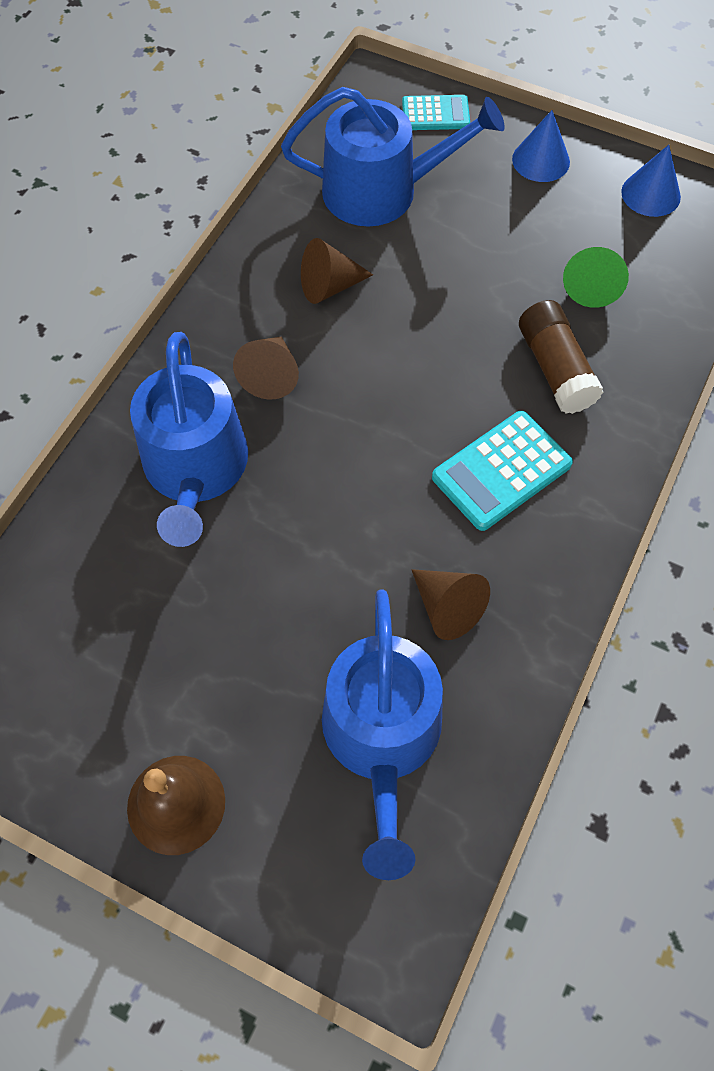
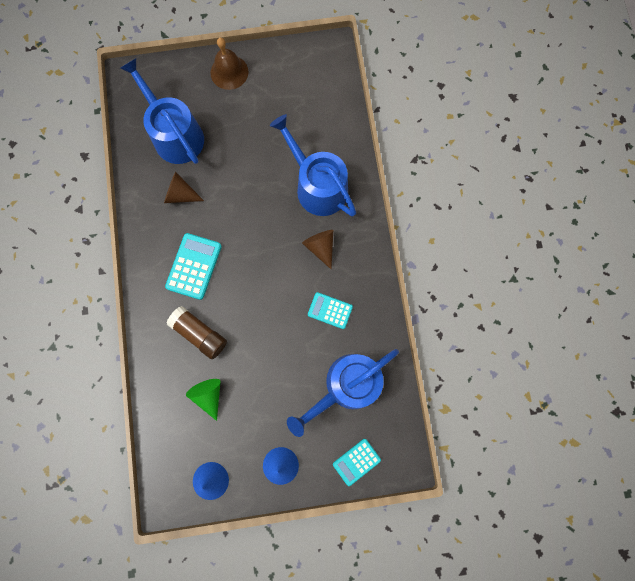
camera: 145 degrees right, 15 degrees up
(329, 286) = (330, 310): brown cone -> turquoise calculator

